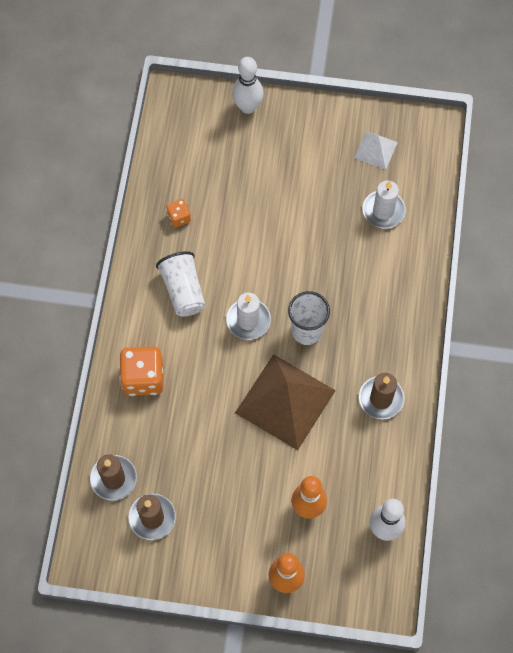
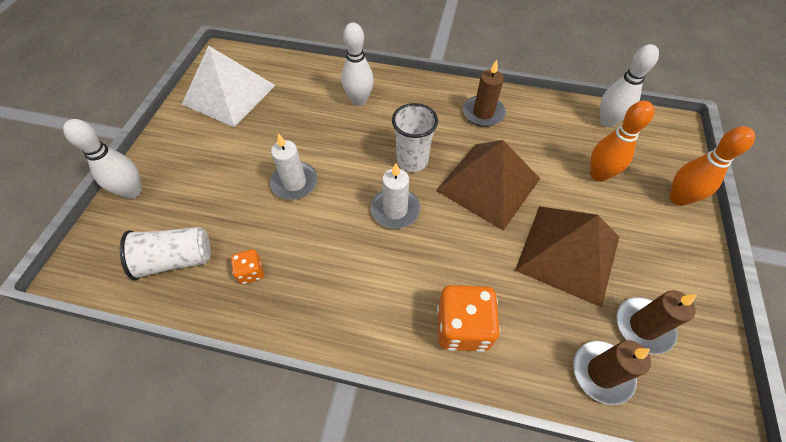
camera: 85 degrees left, 10 degrees down
(183, 290) = (349, 273): white cup -> white cup (176, 260)
(215, 466) = (568, 253): none -> brown pyramid
(376, 150) = (229, 94): white pyramid -> white pyramid, size x2.01
(383, 211) = (294, 95): white candle -> white candle (294, 182)
(383, 274) = (359, 100): none -> white bowling pin

